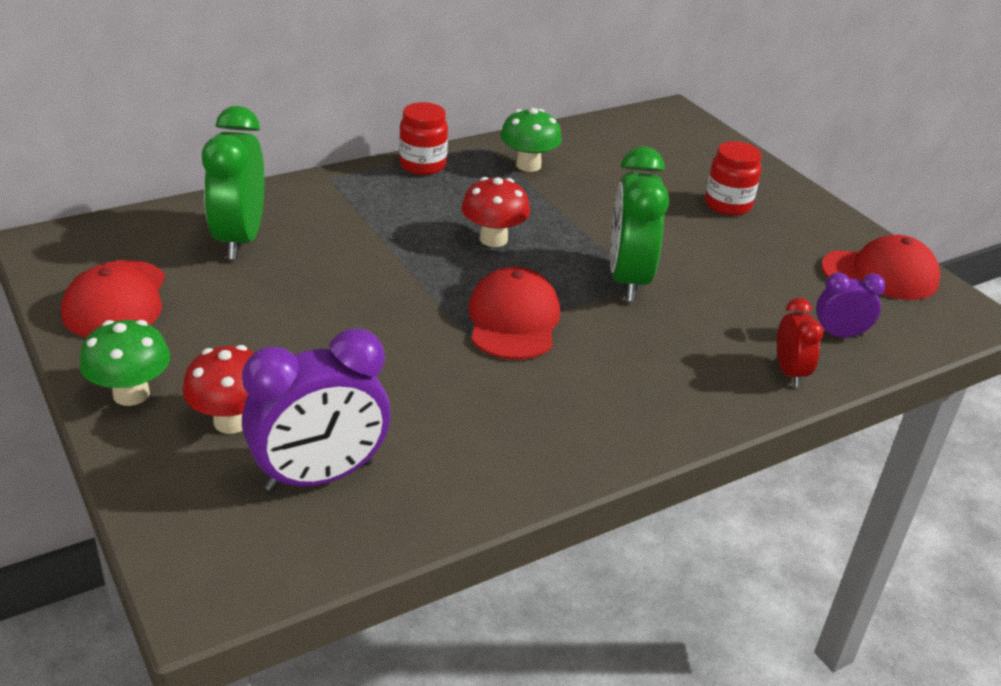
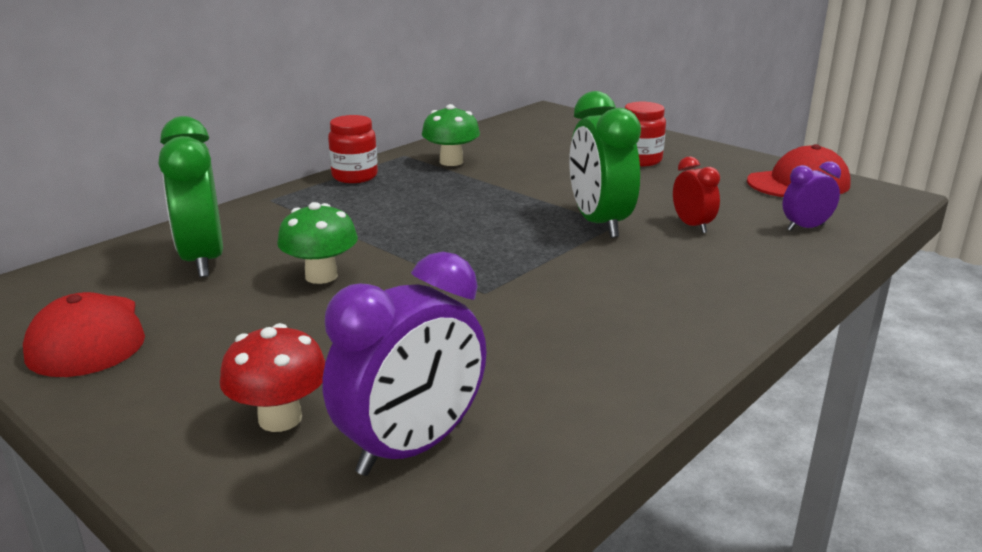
camera: 15 degrees left, 10 degrees down
(131, 394) = (145, 419): green mushroom -> green mushroom (321, 276)
(493, 239) = (457, 216): red mushroom -> none
(513, 320) = (519, 272): red cap -> none
(789, 372) = (790, 261): red clock -> red clock (692, 226)

